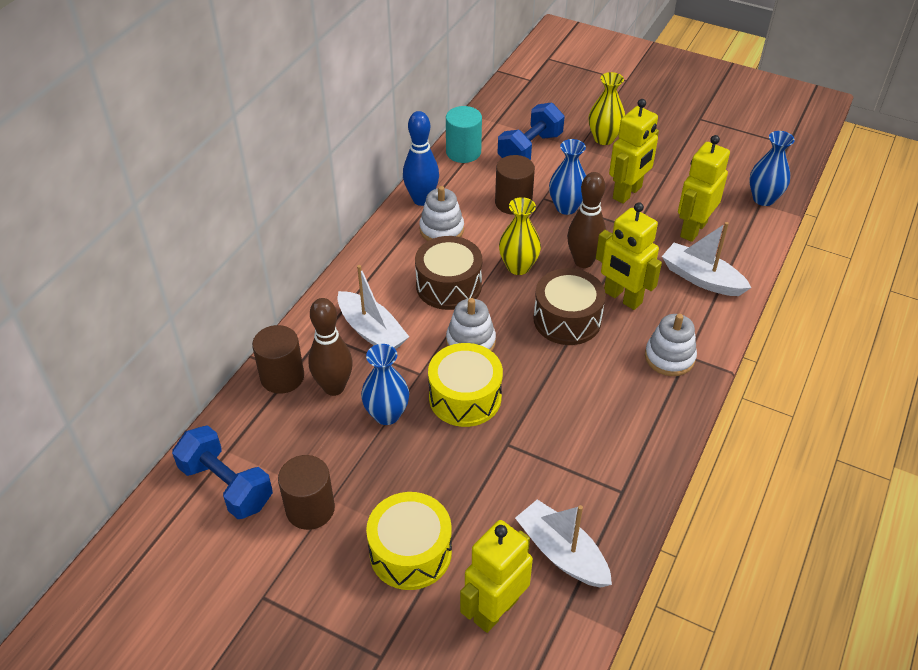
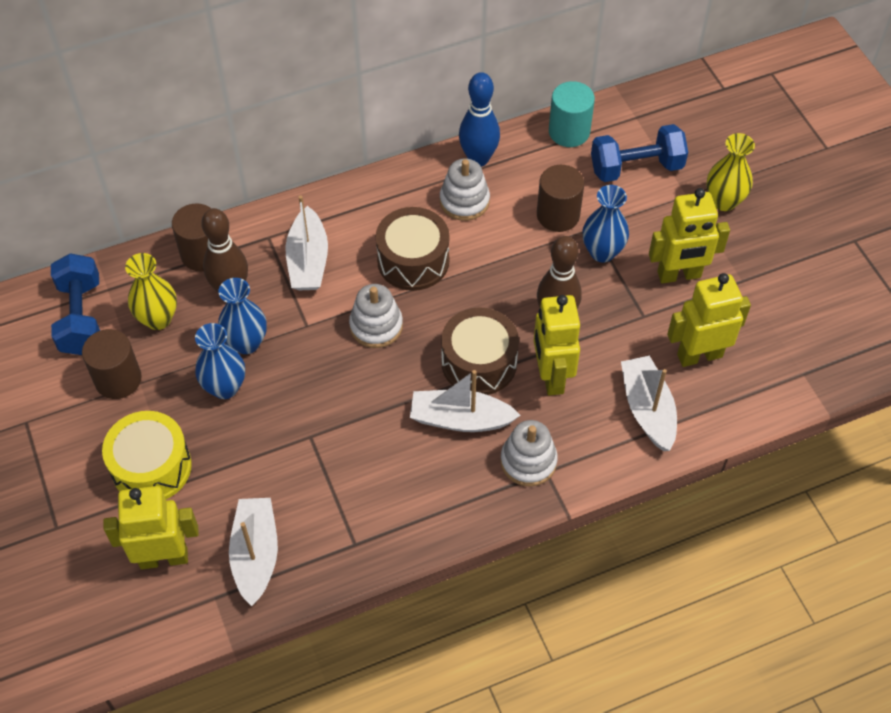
camera: 40 degrees right, 10 degrees up
(465, 397) = (320, 372): yellow drum -> none
(518, 267) = (492, 283): yellow vase -> yellow vase (158, 319)
(597, 361) = (461, 419): none -> white boat
(763, 199) = (813, 371): blue vase -> blue vase (225, 387)

